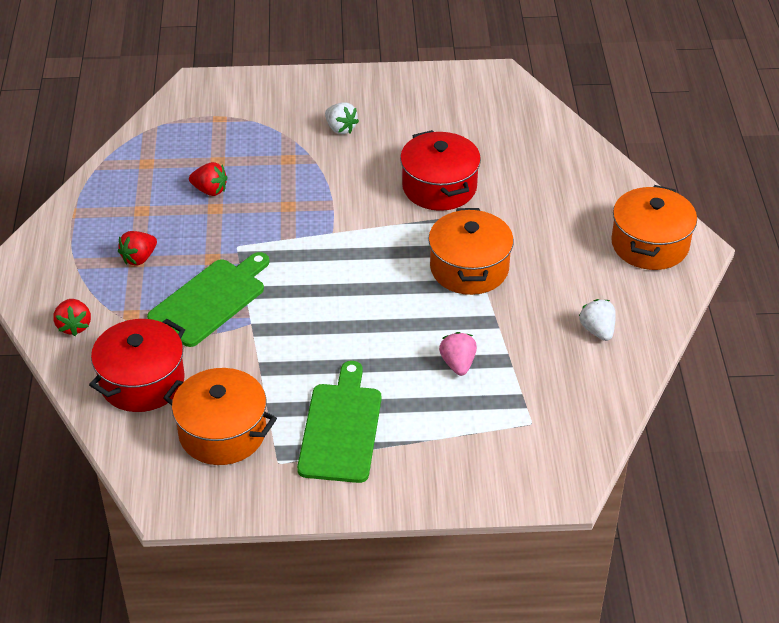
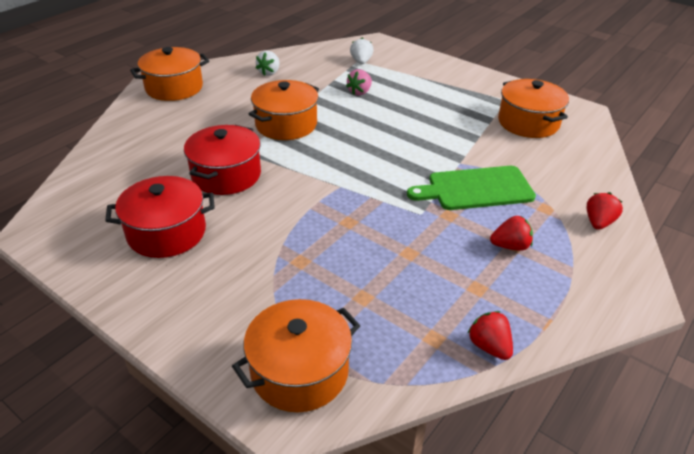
camera: 140 degrees left, 5 degrees down
(142, 381) = (564, 166): red pot -> red pot (166, 233)
(210, 190) = (398, 271): red strawberry -> red strawberry (489, 346)
(212, 105) = (299, 371): none -> orange pot
(340, 128) = (221, 263): white strawberry -> white strawberry (361, 62)
(341, 428) = (456, 97): green cutting board -> none

